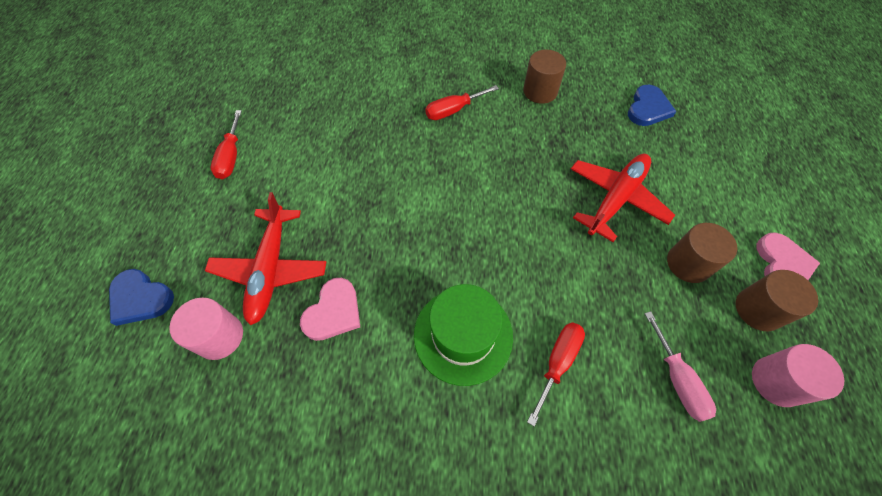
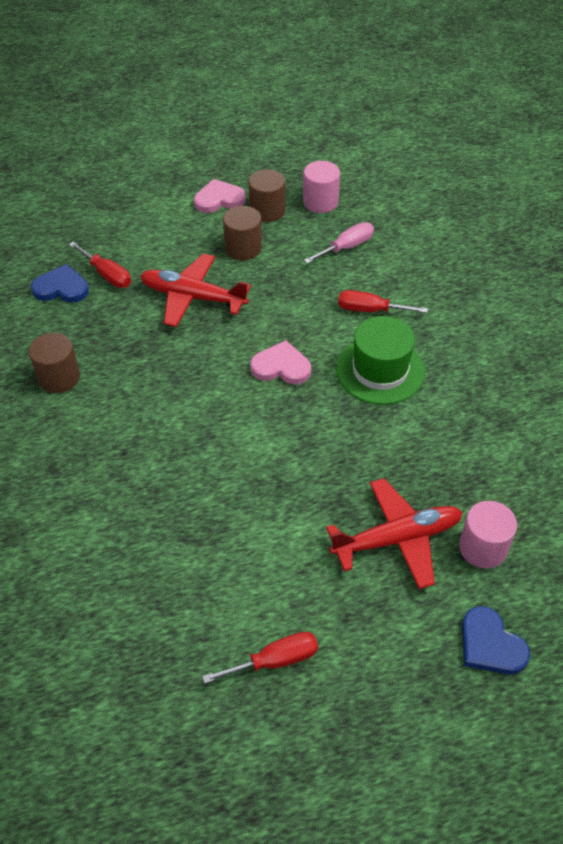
camera: 110 degrees left, 10 degrees down
(140, 298) = (490, 645): blue heart -> blue heart turned 135 degrees clockwise
(333, 312) = (410, 467): pink heart -> pink heart (281, 366)
(453, 110) = (115, 449): red screwdriver -> red screwdriver (107, 275)

